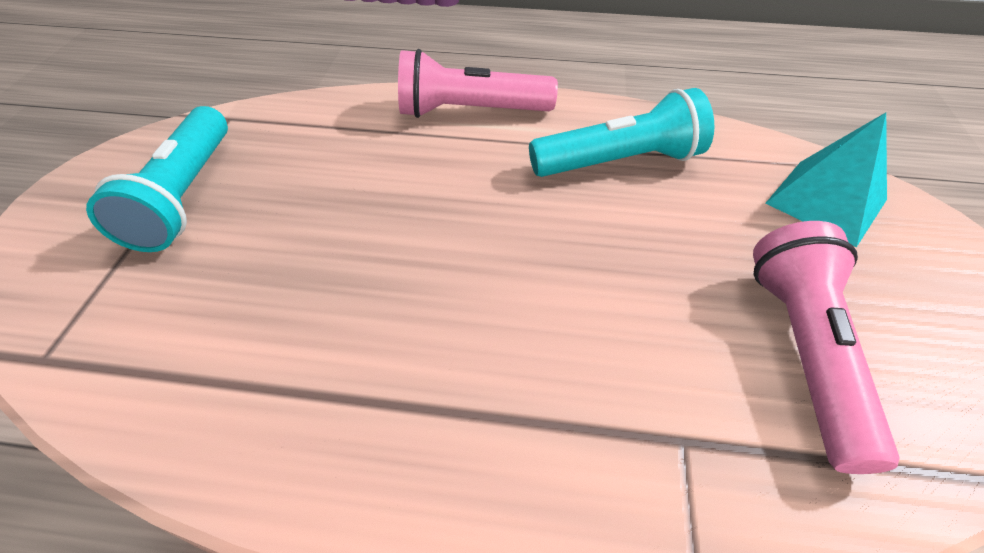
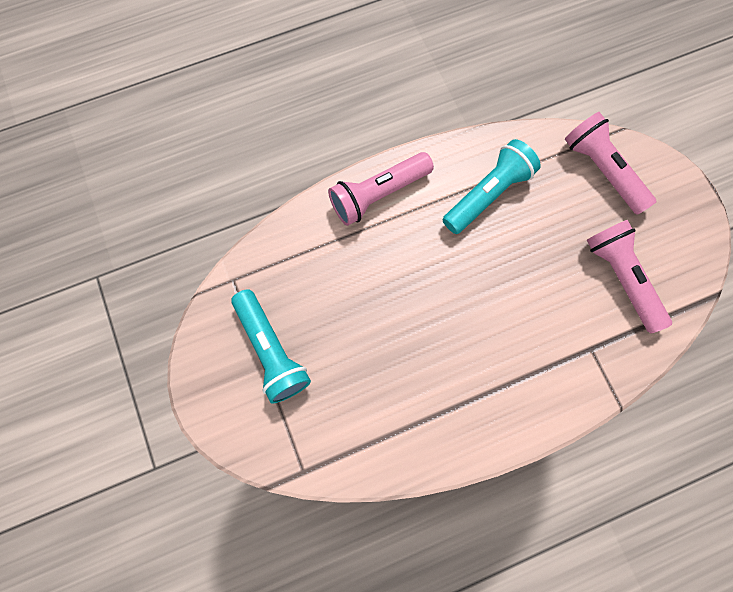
camera: 30 degrees left, 25 degrees up
(826, 201) = (602, 170): turquoise pyramid -> pink flashlight

